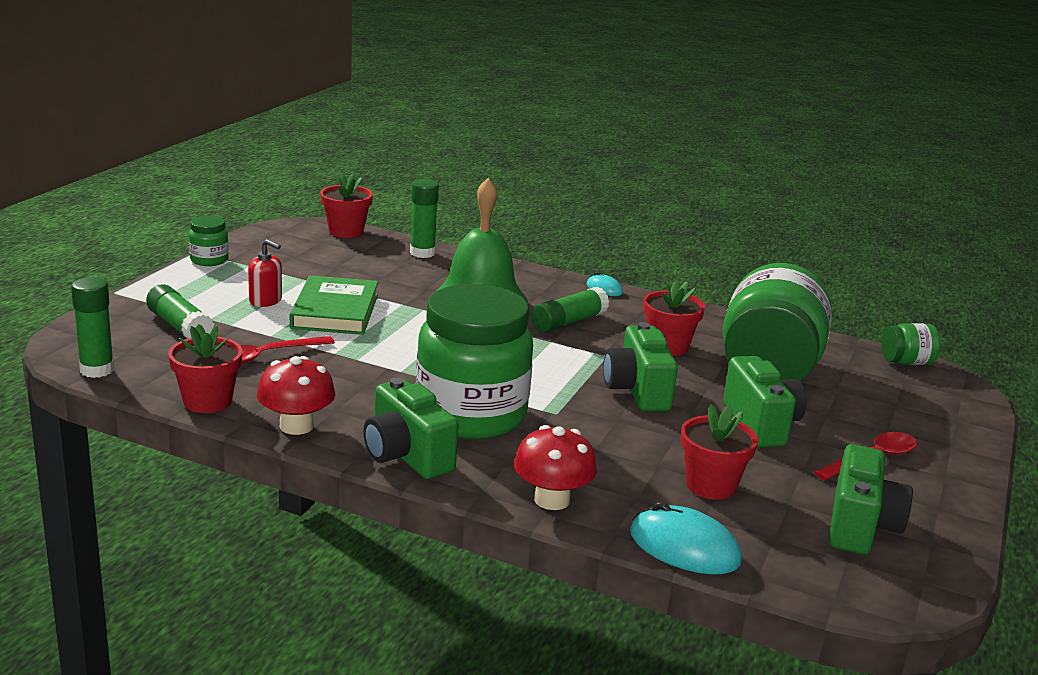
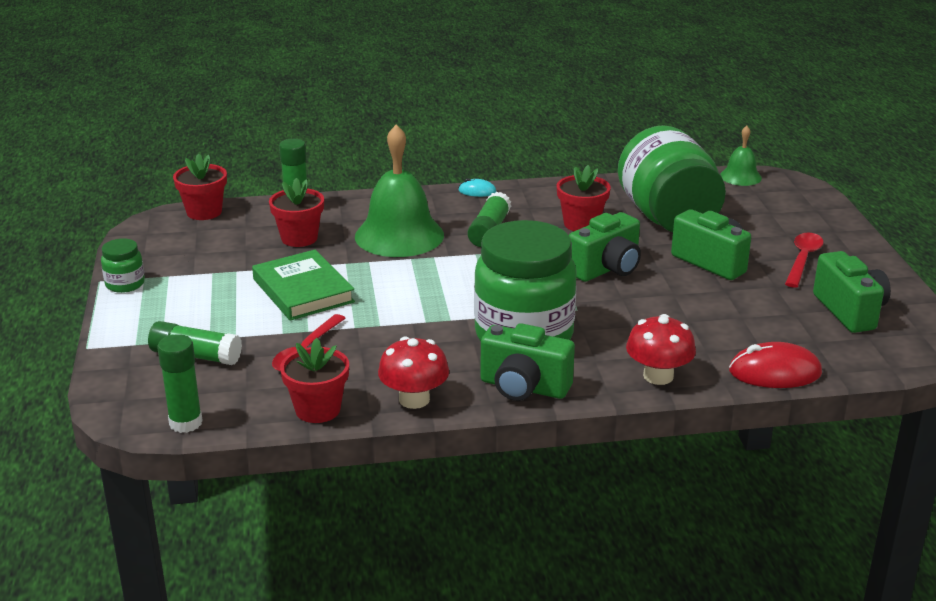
camera: 30 degrees left, 5 degrees up
(265, 300) = (232, 303): red soap dispenser -> none
(637, 391) = (606, 269): green camera -> green camera turned 90 degrees counterclockwise
(684, 547) = (775, 372): turquoise mouse -> red mouse
(710, 485) = (737, 321): red flower pot -> red flower pot (299, 238)
(906, 362) = (740, 176): green jar -> green bell

